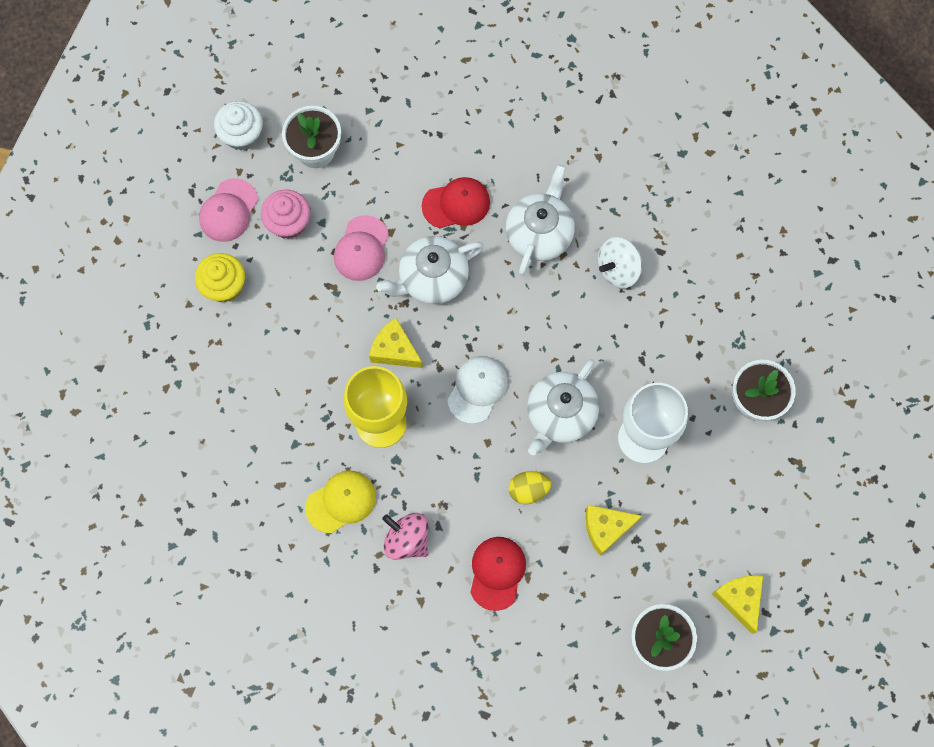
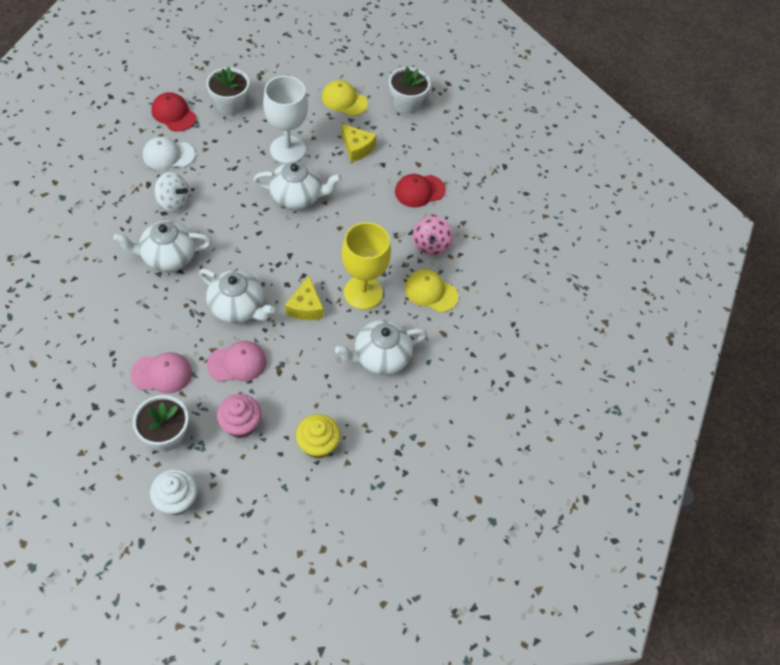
camera: 125 degrees left, 15 degrees down
(228, 210) = (252, 474): pink cap -> pink cap (162, 373)
(288, 399) = (380, 357): none -> white teapot
(456, 204) = (169, 317): red cap -> red cap (173, 114)
(477, 389) = (306, 247): white cap -> white cap (168, 155)
(528, 490) = (357, 194): yellow egg -> none
(701, 555) = (344, 100): none -> yellow cap
(739, 600) = (359, 76): yellow cheese -> none

